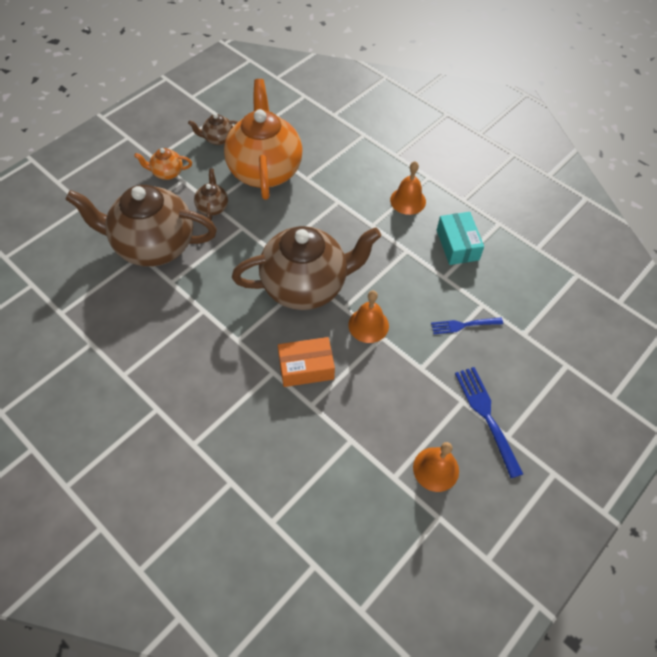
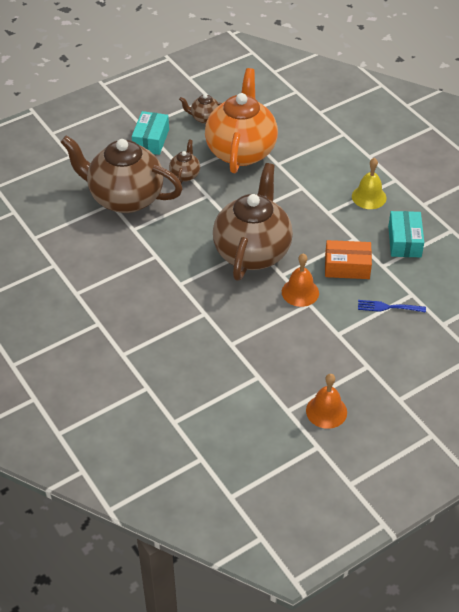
camera: 15 degrees right, 10 degrees down
(167, 173) = (151, 140): orange teapot -> turquoise box
(306, 286) = (252, 252): brown teapot -> brown teapot turned 75 degrees counterclockwise
(306, 367) = (234, 315): orange box -> orange box (347, 267)
(408, 200) = (369, 197): orange bell -> yellow bell
(486, 416) = (385, 381): blue fork -> none

